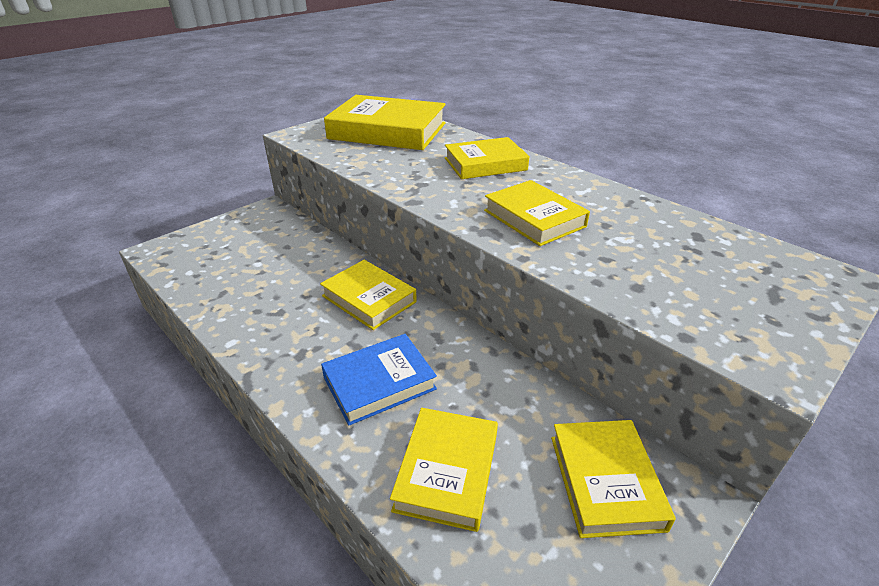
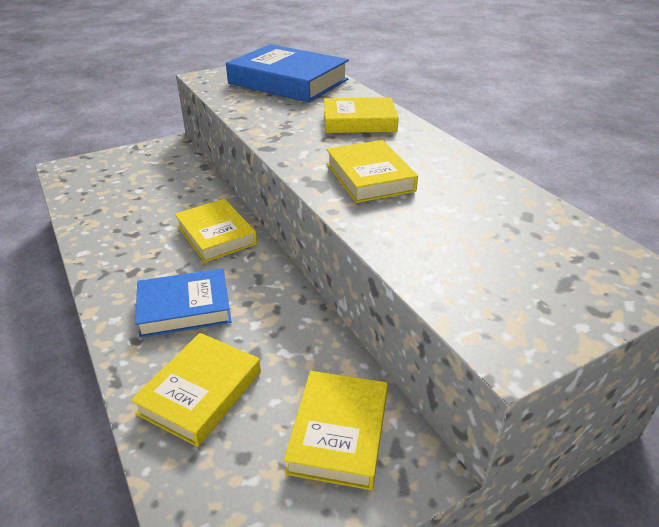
camera: 15 degrees right, 0 degrees up
(387, 131) = (288, 81): yellow book -> blue book

